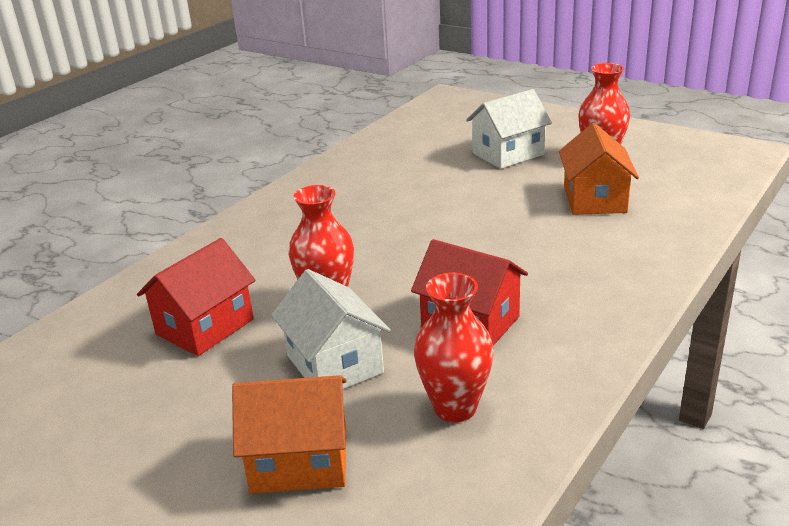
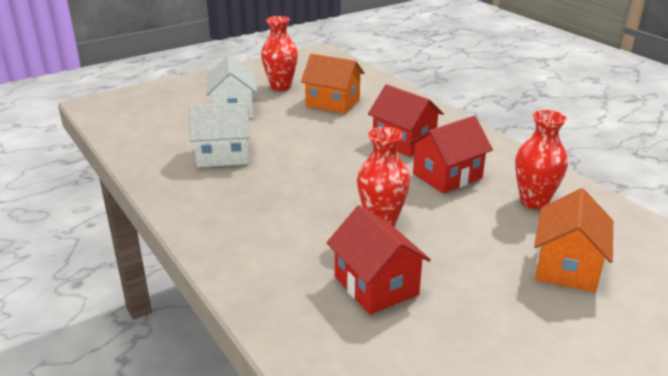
camera: 70 degrees left, 0 degrees up
(334, 364) = (465, 234): white house -> white house (223, 155)
(537, 271) = (404, 141): none -> red house

